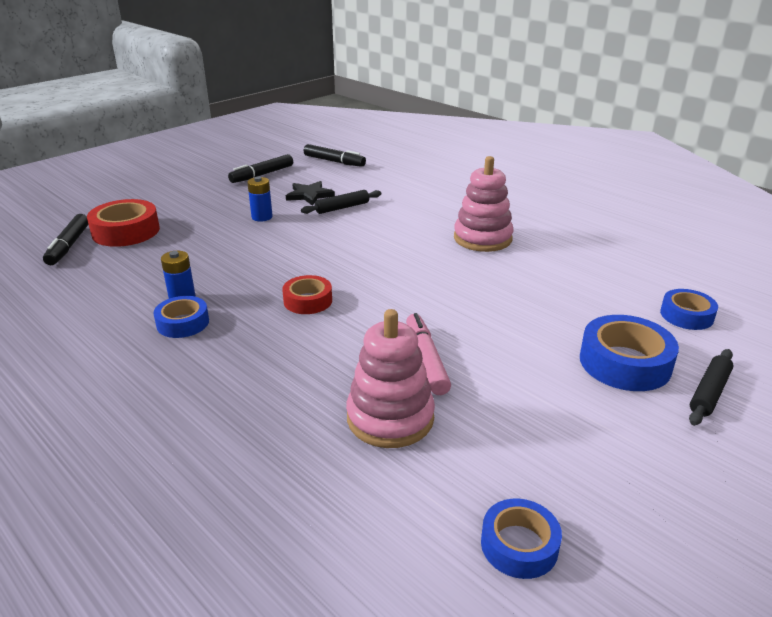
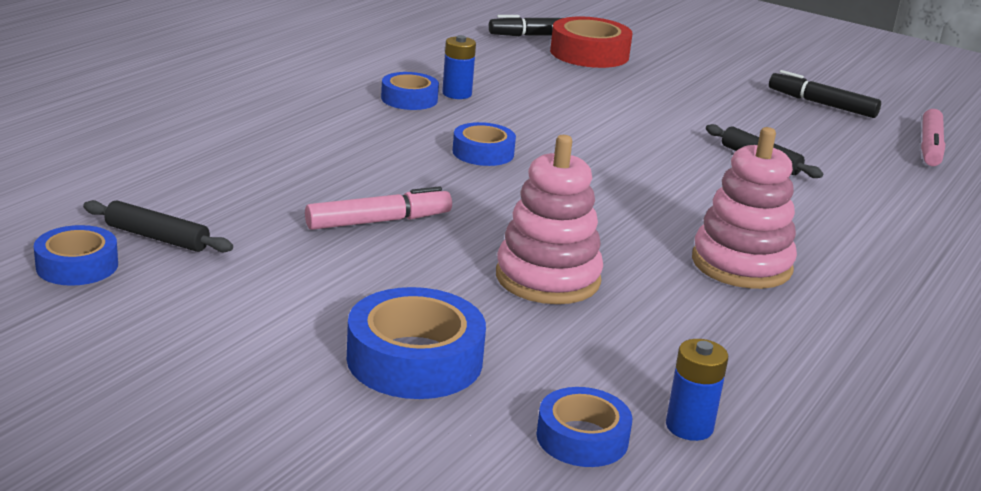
camera: 75 degrees right, 5 degrees down
(262, 217) = (684, 114): blue battery -> blue battery (689, 427)
(308, 301) = (483, 153): red tape -> blue tape
(309, 195) = (782, 137): black star -> none
(334, 161) = (930, 147): black marker -> pink marker
(390, 418) = (265, 203): pink stacking toy -> pink stacking toy (547, 278)
(709, 392) = (356, 424): black rolling pin -> black rolling pin (157, 237)

